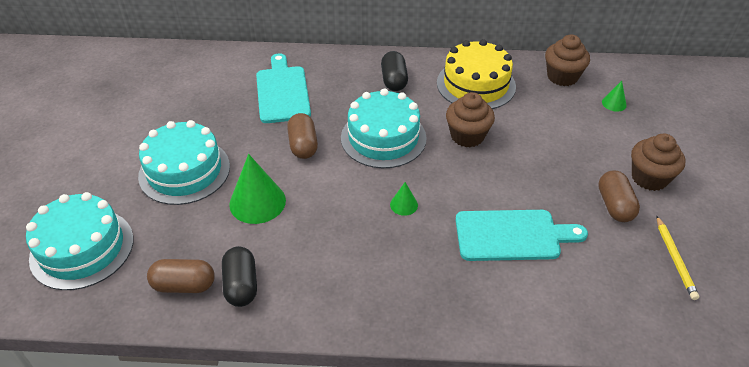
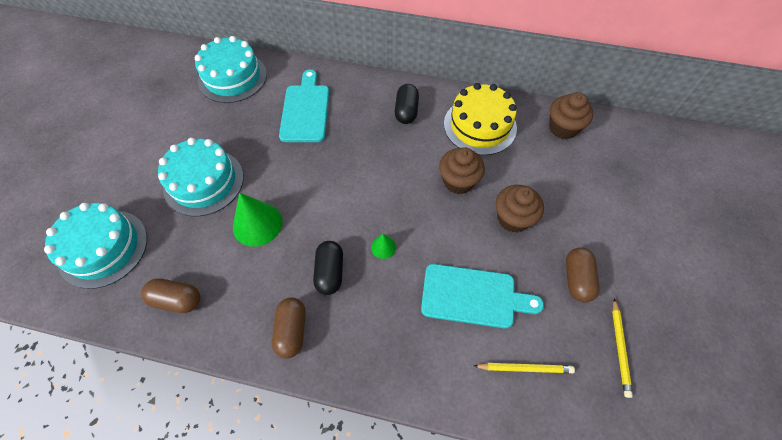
camera: 10 degrees right, 15 degrees up
(241, 285) = (224, 308): black capsule -> black capsule (330, 272)
(303, 145) = (310, 170): brown capsule -> brown capsule (292, 331)
(383, 138) = (382, 172): turquoise cake -> turquoise cake (232, 77)
(584, 291) = (525, 368): none -> yellow pencil
(614, 103) = (605, 164): green cone -> none
(649, 178) = (618, 253): brown cupcake -> brown cupcake (513, 218)

